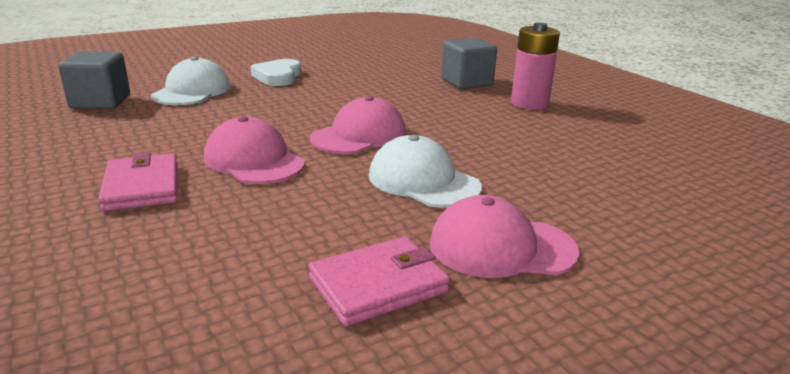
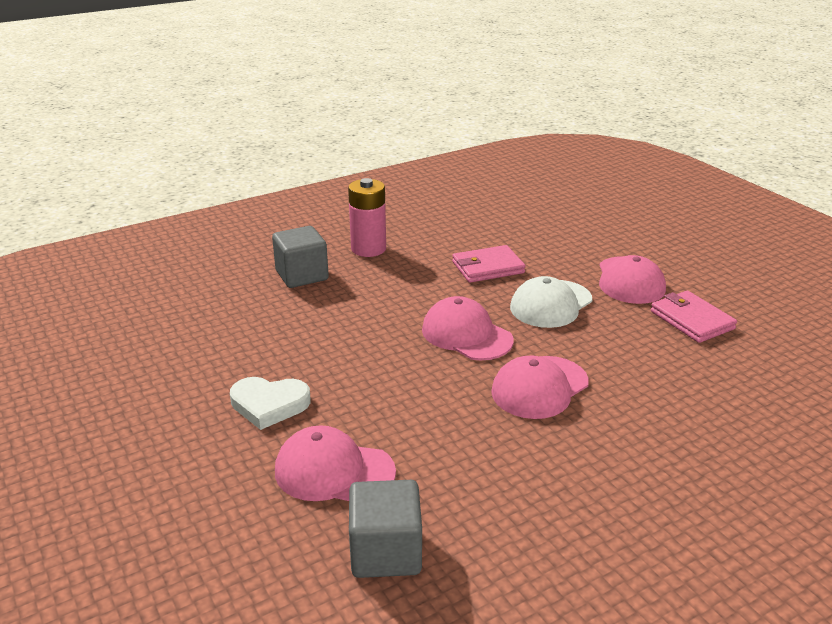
camera: 90 degrees left, 5 degrees up
(142, 186) = (614, 442): pink wallet -> pink wallet (487, 267)
(192, 91) = (334, 471): white cap -> pink cap

